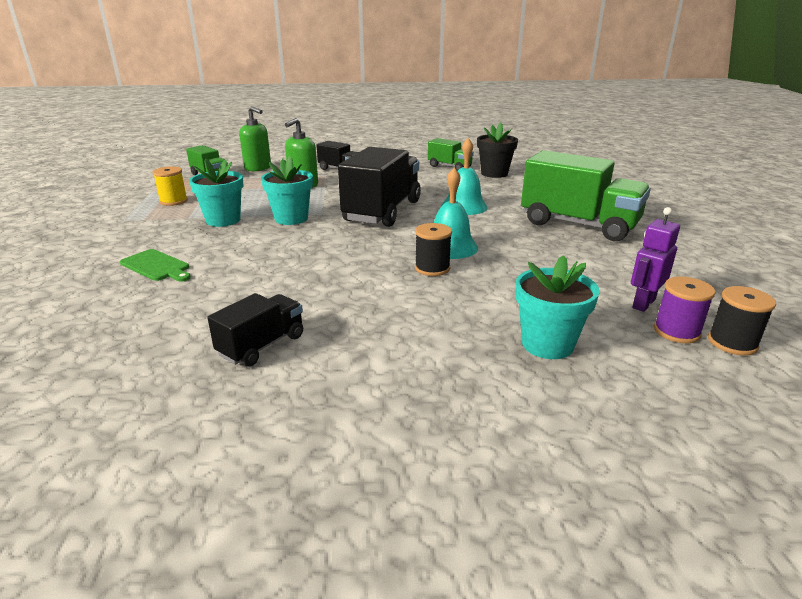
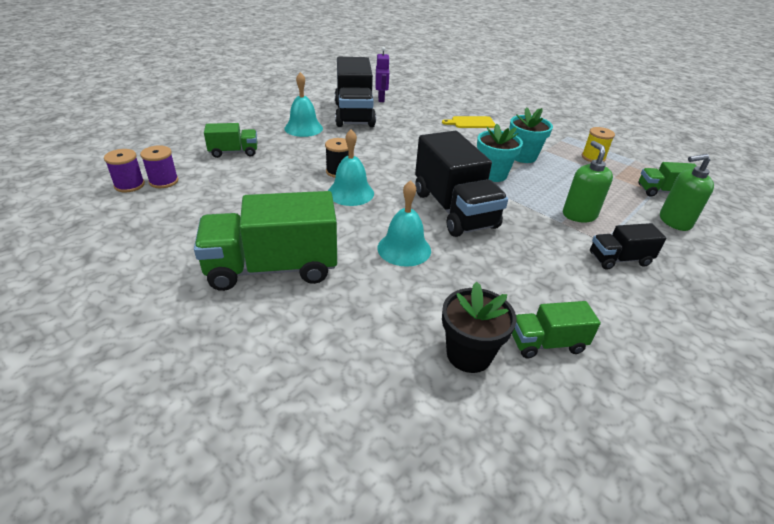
camera: 135 degrees right, 10 degrees up
(157, 266) = (471, 123): green cutting board -> yellow cutting board
(262, 345) = (354, 114): black truck -> black truck, size x1.94
(388, 349) = (303, 128): none -> turquoise bell
(547, 344) = (234, 152): turquoise flower pot -> green truck
(643, 303) = (187, 194): purple robot -> purple robot (381, 99)
(732, 343) = (129, 185): black spool -> purple spool

